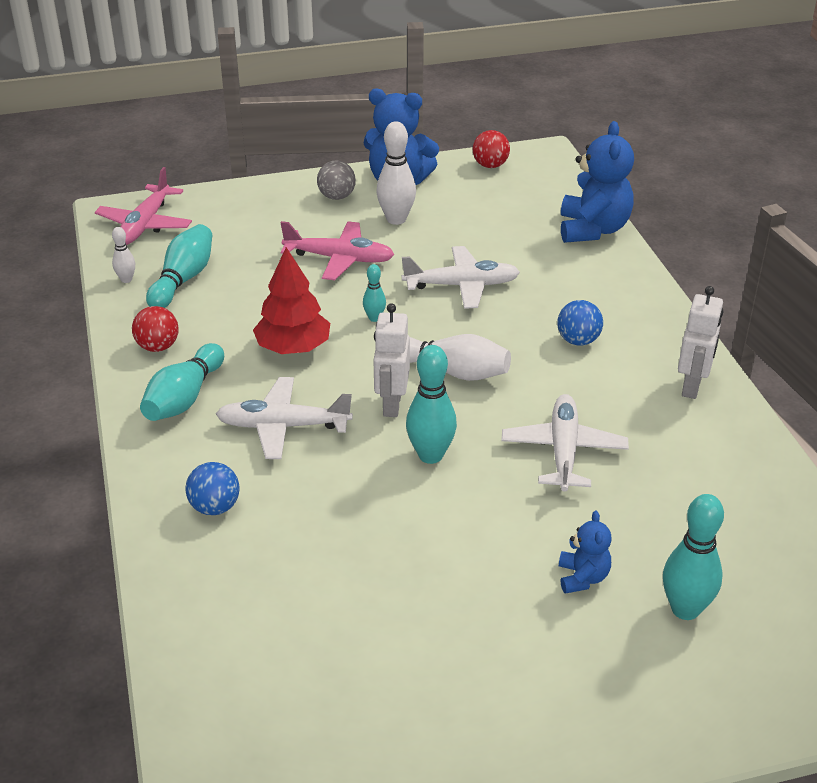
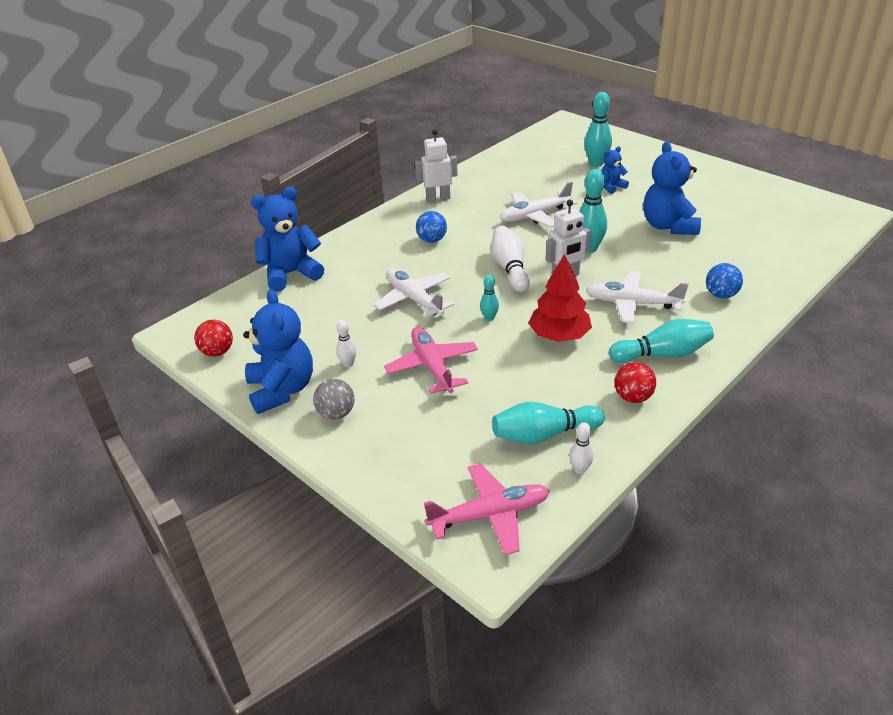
camera: 120 degrees left, 0 degrees up
(283, 426) = (632, 303): white plane -> white plane turned 135 degrees clockwise
(396, 219) = (348, 364): white bowling pin -> white bowling pin, size x0.53
(408, 566) = (668, 226): none -> blue teddy bear

